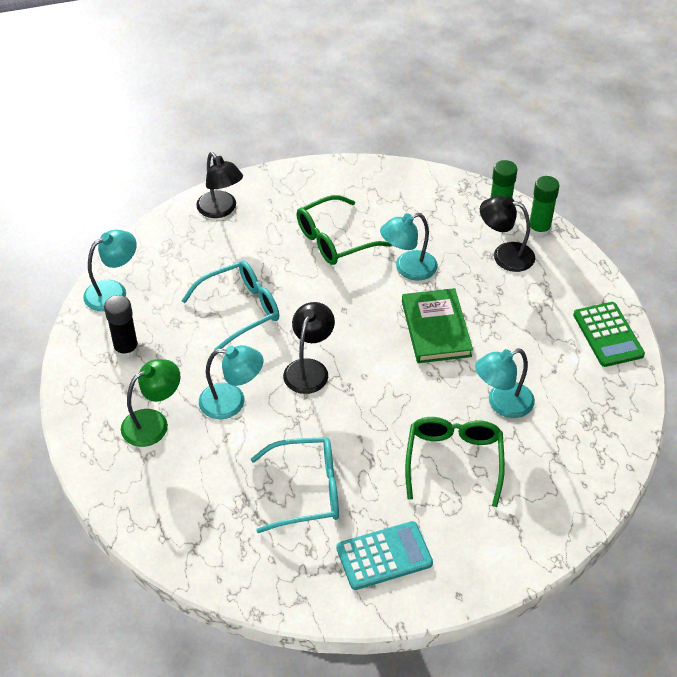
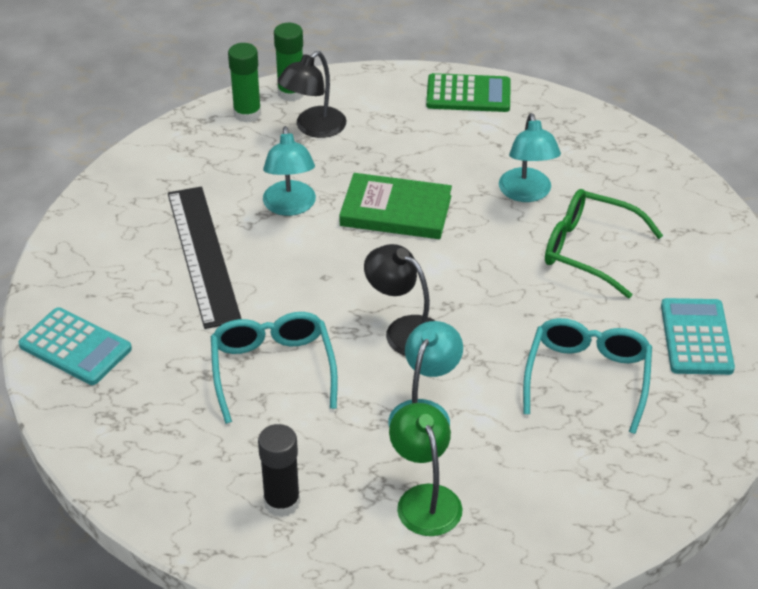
camera: 70 degrees left, 5 degrees down
(113, 291) = (162, 495): turquoise lamp -> none
(221, 210) = (75, 347): black lamp -> turquoise calculator
(334, 240) = (203, 255): green glasses -> black ruler

